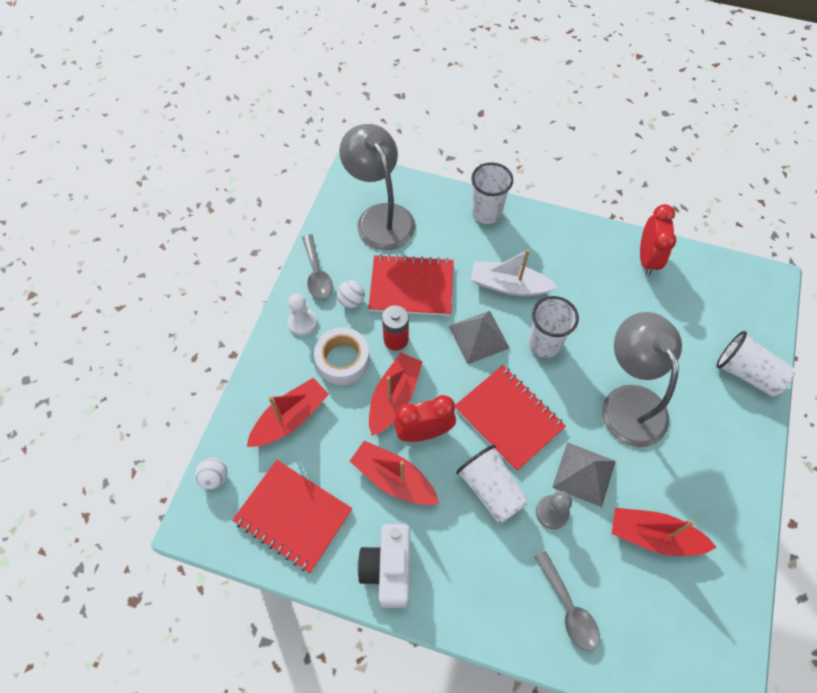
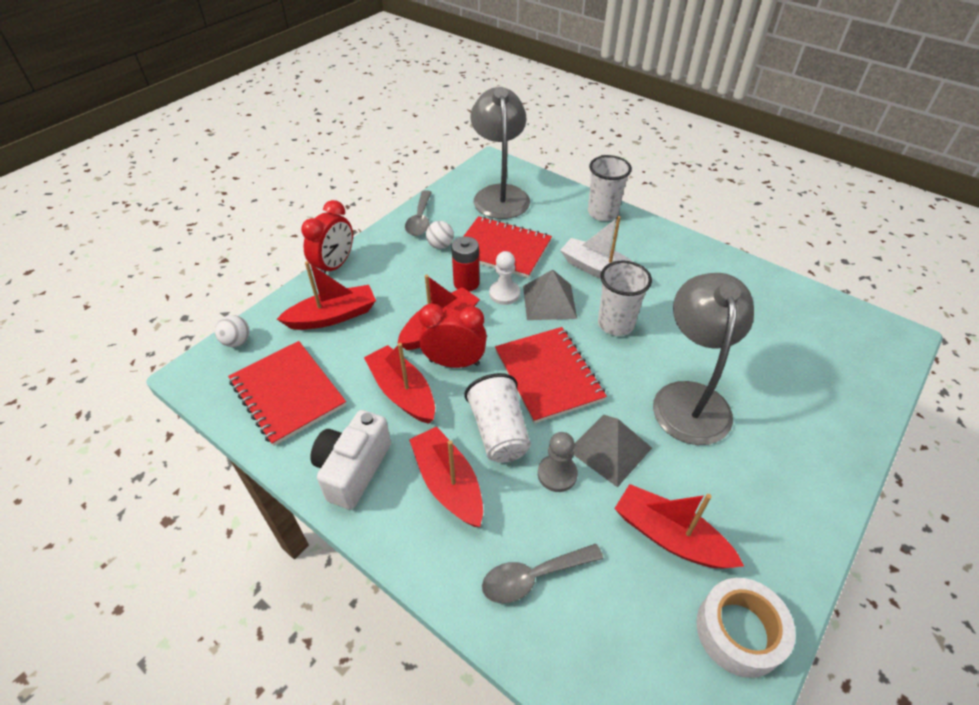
camera: 20 degrees right, 15 degrees down
(302, 322) = (387, 250): white pawn -> white pawn (504, 293)
(343, 360) = (407, 286): white tape -> white tape (739, 631)
(471, 553) = (448, 483): none -> red boat
(568, 608) = (533, 577): grey spoon -> grey spoon turned 75 degrees clockwise
(647, 258) = (758, 284): red clock -> red clock (335, 266)
(747, 373) = (844, 410): white cup -> none

